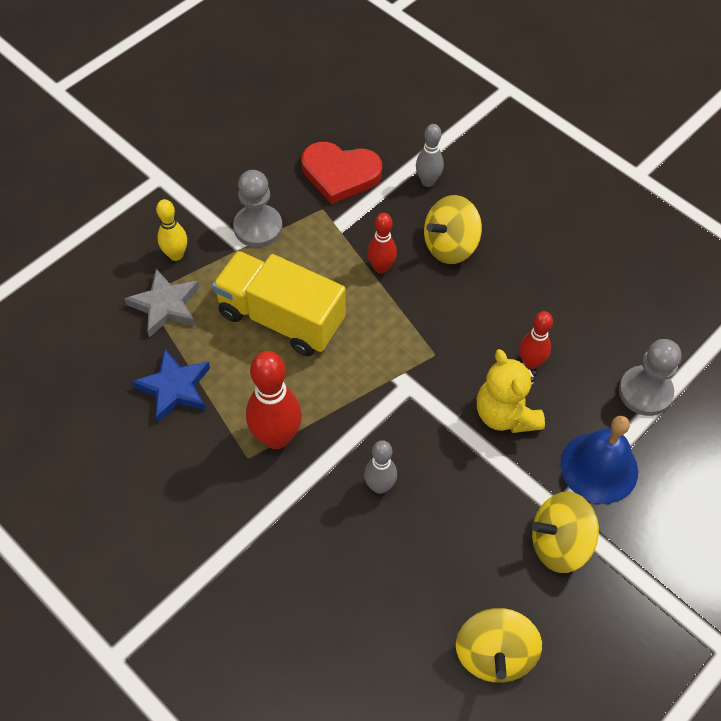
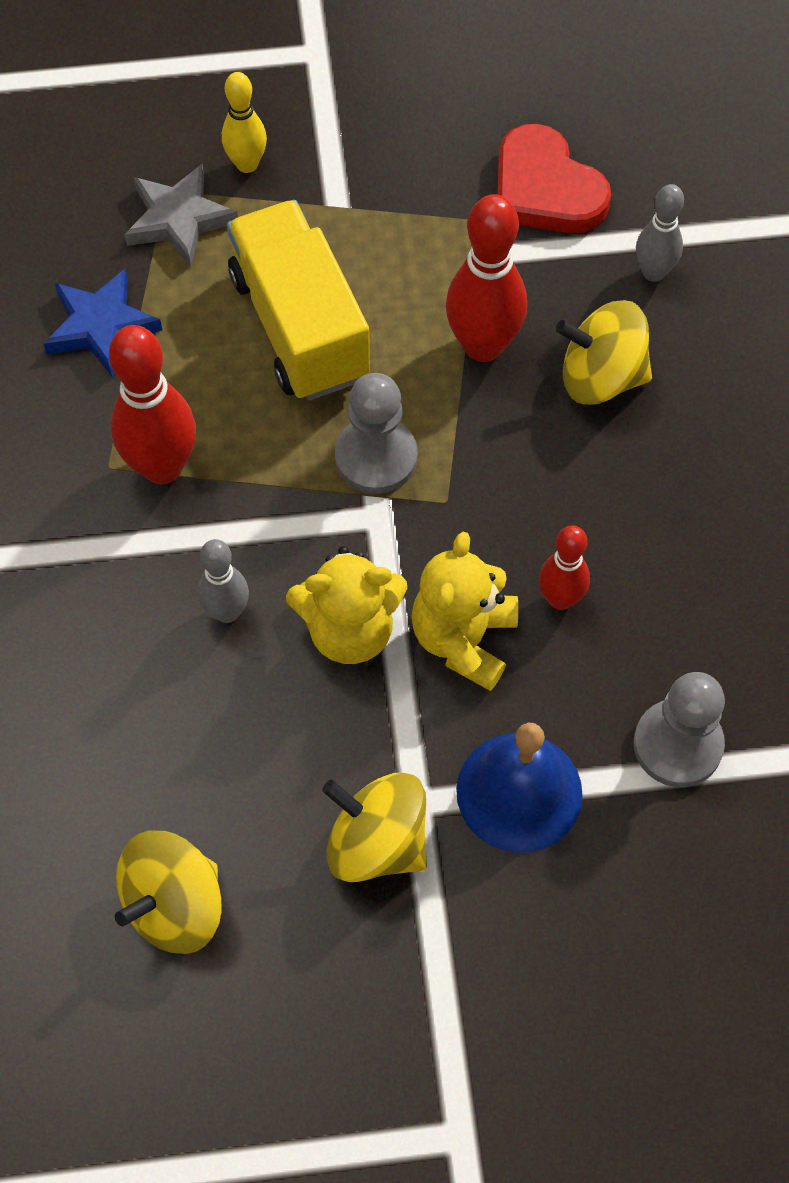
camera: 40 degrees right, 5 degrees up
(258, 227) = (376, 193): grey pawn -> grey pawn (376, 457)
(381, 268) = (483, 346): red bowling pin -> red bowling pin, size x1.69
(448, 450) = (350, 629): none -> yellow teddy bear

